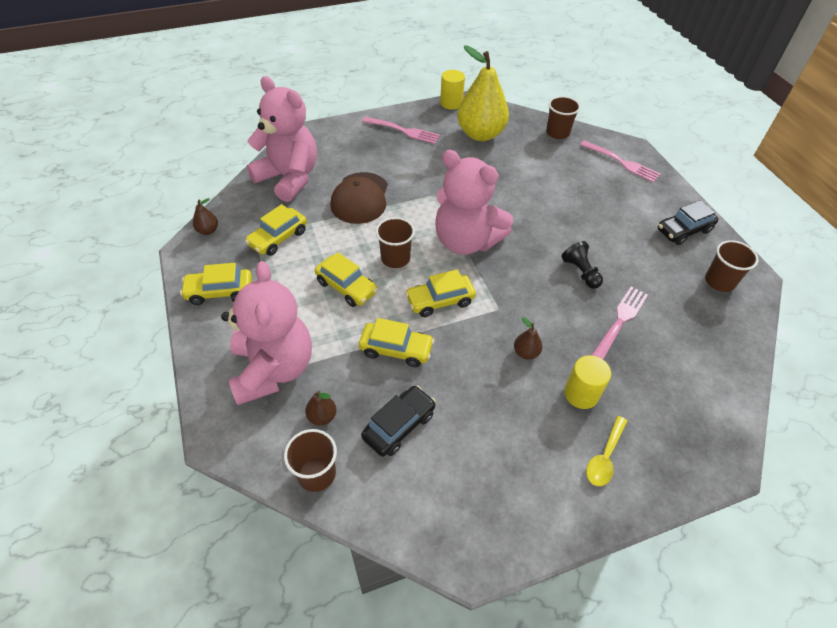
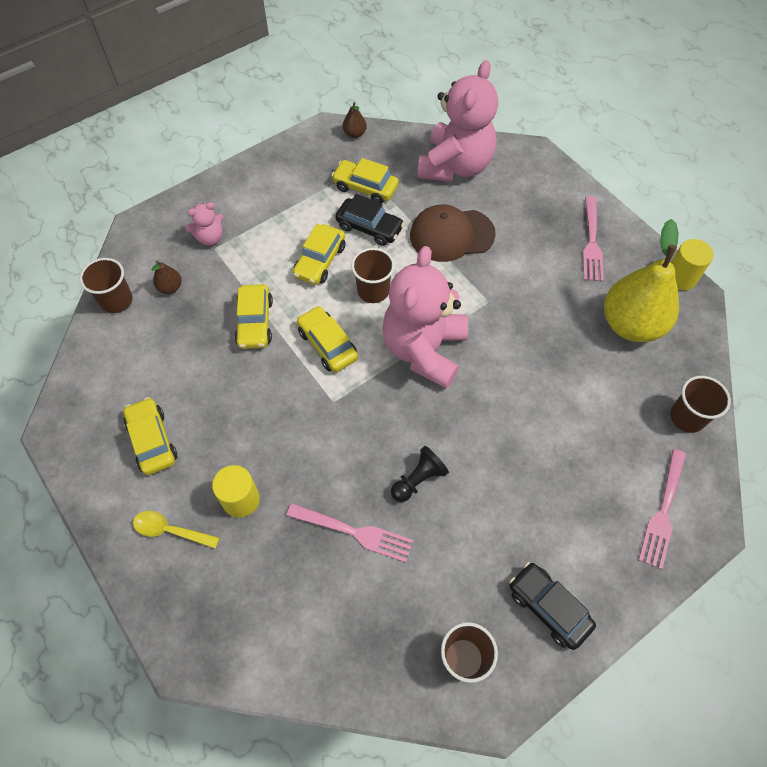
camera: 75 degrees right, 10 degrees up
(220, 291) = (284, 170): yellow car -> yellow car (152, 441)
(273, 369) = (210, 238): pink teddy bear -> pink teddy bear, size x0.44
(399, 425) = (172, 346): black car -> black car (369, 227)
(526, 352) = (281, 438): brown pear -> none

